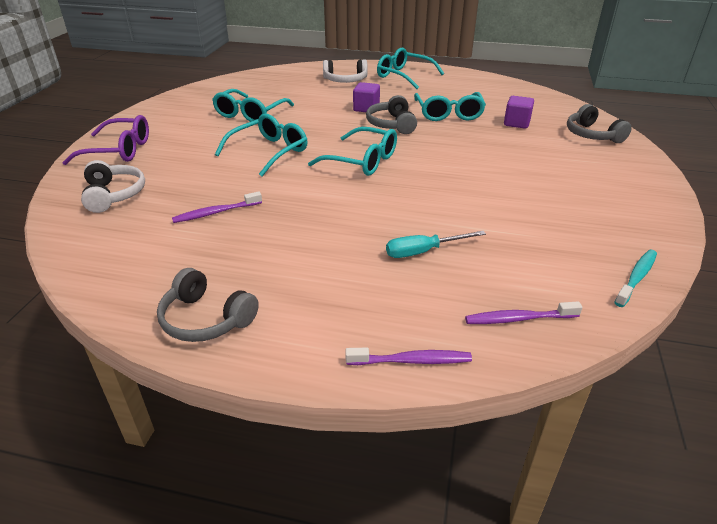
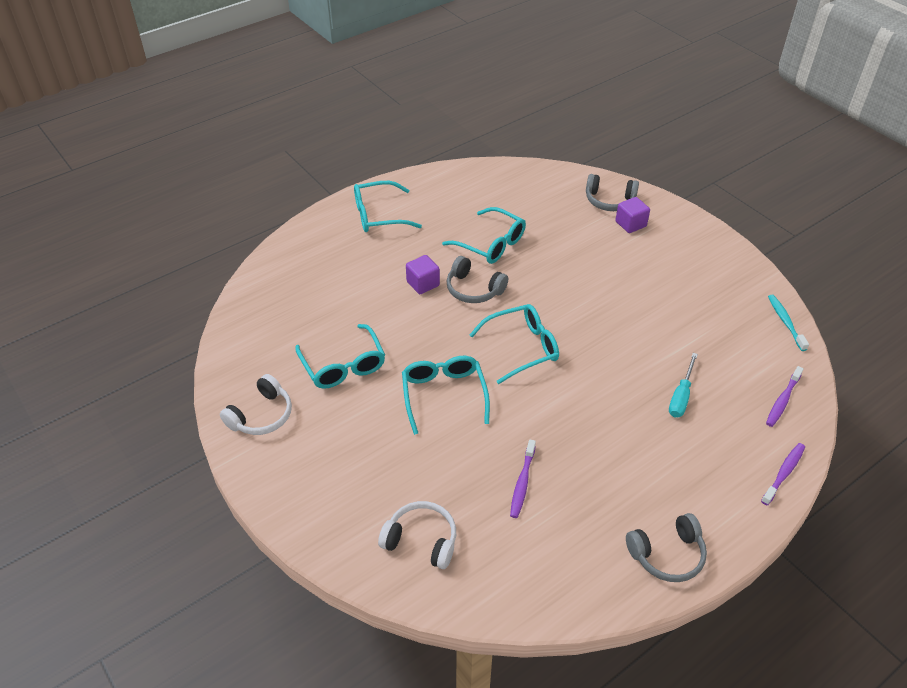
camera: 50 degrees left, 10 degrees up
(119, 150) = (323, 501): purple glasses -> none
(345, 80) = (340, 257): white headphones -> white headphones (261, 415)
(516, 123) = (550, 221): purple cube -> purple cube (630, 224)

